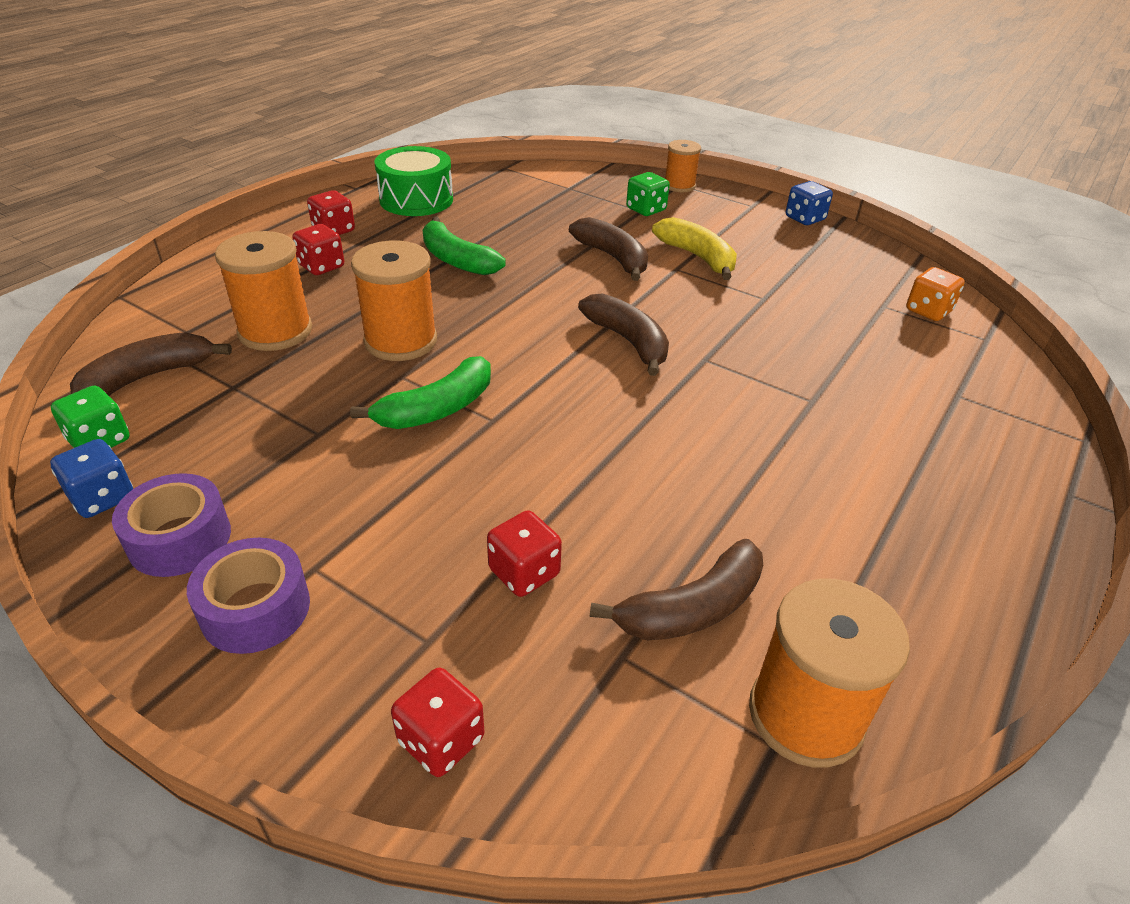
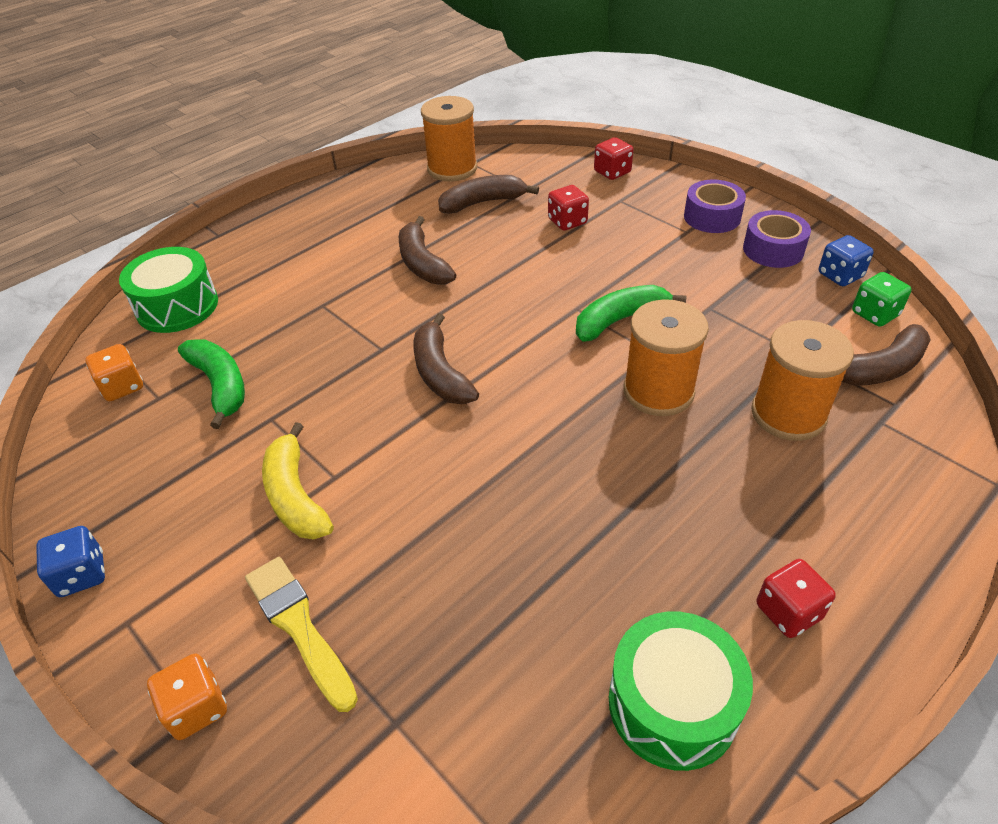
camera: 165 degrees left, 5 degrees up
(321, 266) = (777, 521): red dice -> none
(456, 260) = (603, 519): green banana -> green banana (220, 385)
(613, 258) = (401, 505): brown banana -> brown banana (422, 263)
(646, 209) = (299, 626): green dice -> yellow brush
(679, 186) = (196, 708): orange spool -> orange dice
(982, 386) = (177, 306): none -> green drum

